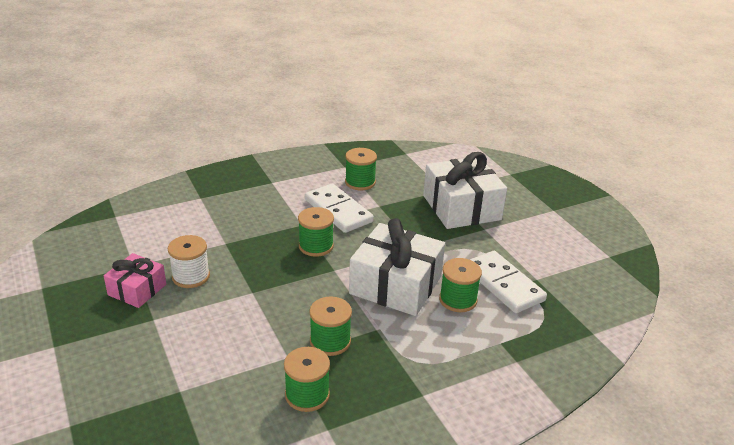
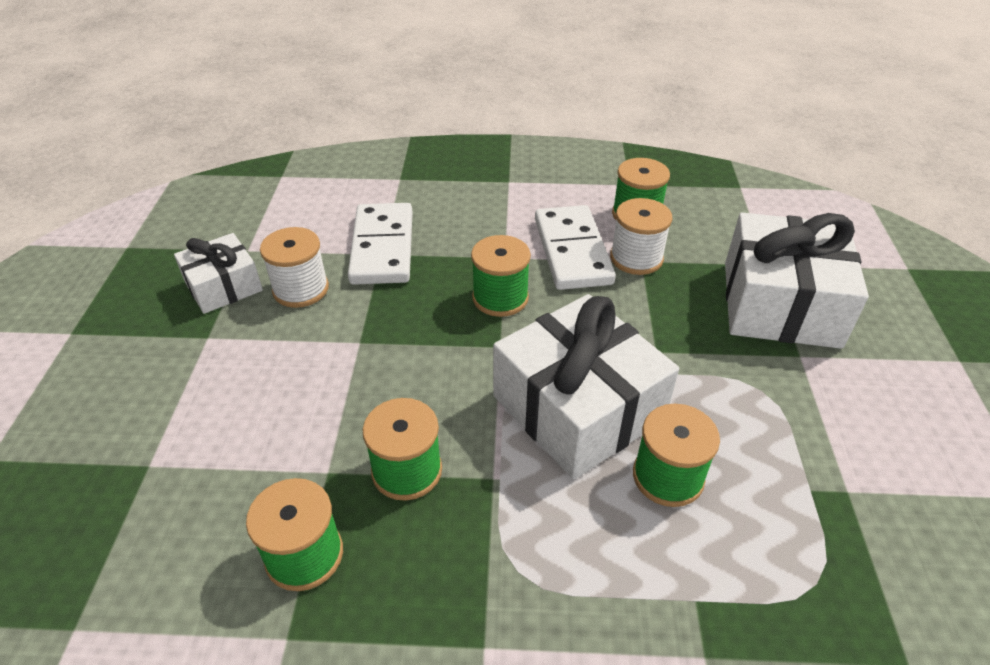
camera: 30 degrees right, 10 degrees up
(137, 289) = (223, 286): pink gift -> white gift
(375, 205) = (636, 258): none -> white spool
(503, 284) = (773, 478): white domino -> white domino (382, 247)

